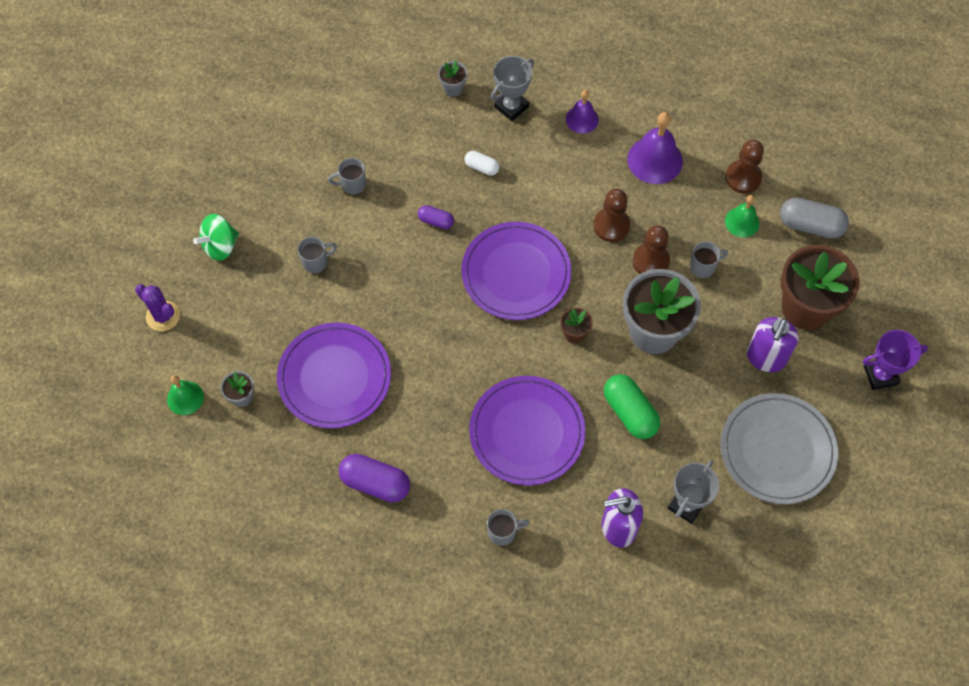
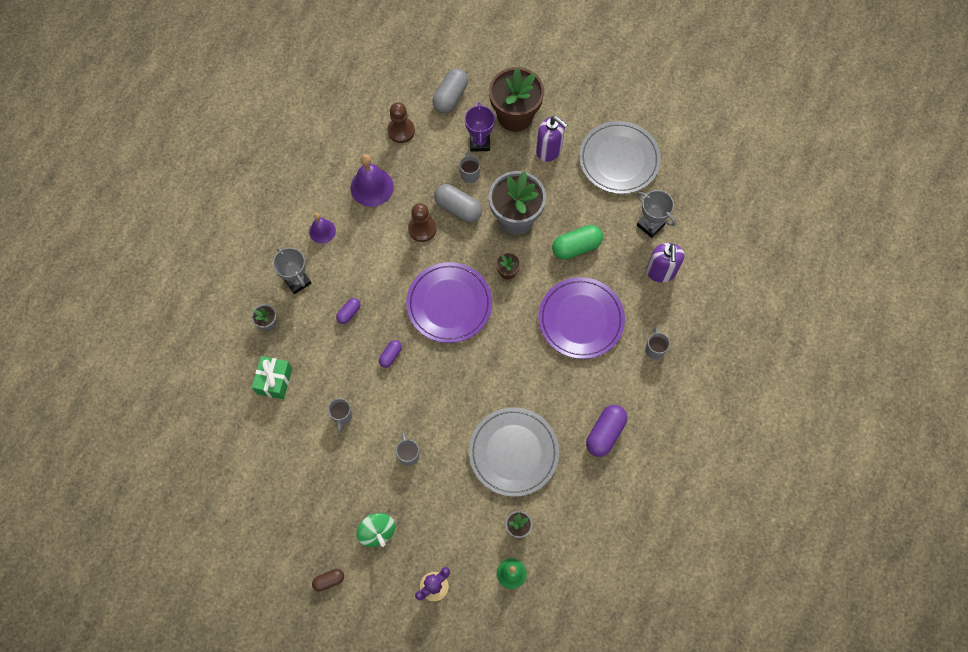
camera: 80 degrees left, 5 degrees up
(160, 208) = (329, 580): none -> brown capsule
(334, 377) = (513, 452): purple plate -> grey plate
(384, 109) = (274, 381): none -> green gift
(481, 167) = (349, 313): white capsule -> purple capsule
(650, 261) = (458, 208): brown pawn -> grey capsule
(742, 222) = (438, 140): green bell -> none
(880, 375) = (574, 83): purple trophy -> purple trophy (479, 142)

